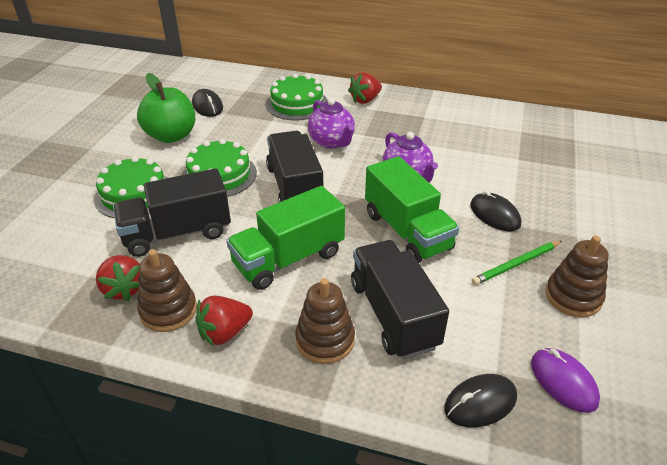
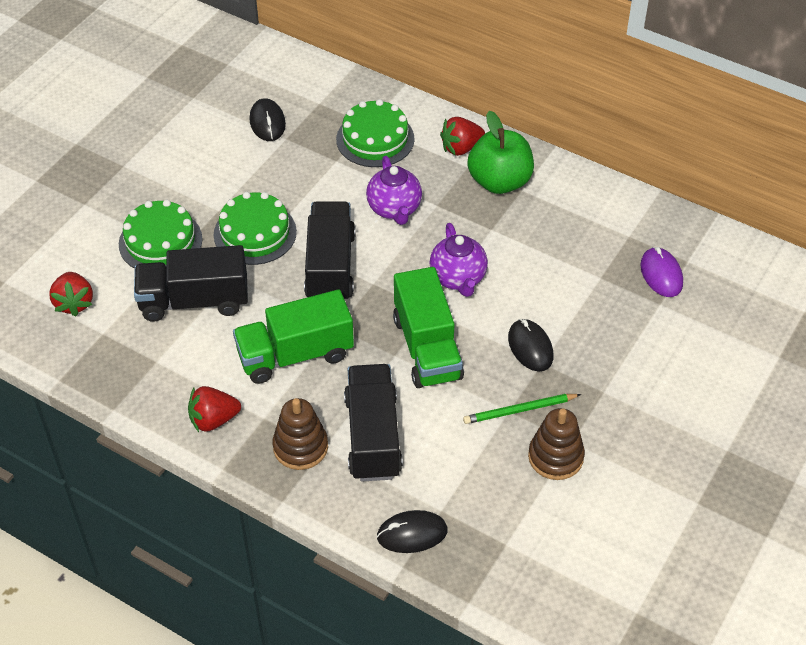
camera: 15 degrees right, 10 degrees up
(124, 289) = (132, 354): red strawberry -> red strawberry (74, 303)
(168, 310) = (169, 386): brown stacking toy -> none
(171, 136) = (215, 164): green apple -> green apple (499, 181)
(563, 382) = (495, 533): purple mouse -> purple mouse (661, 274)

